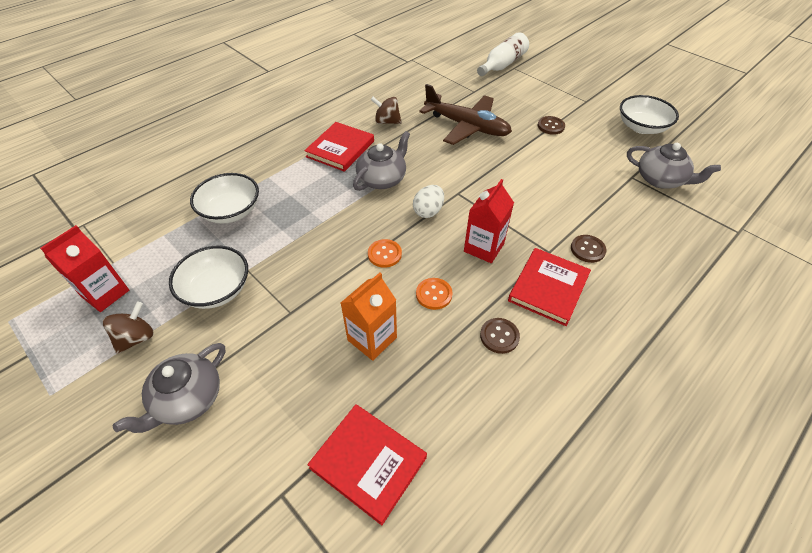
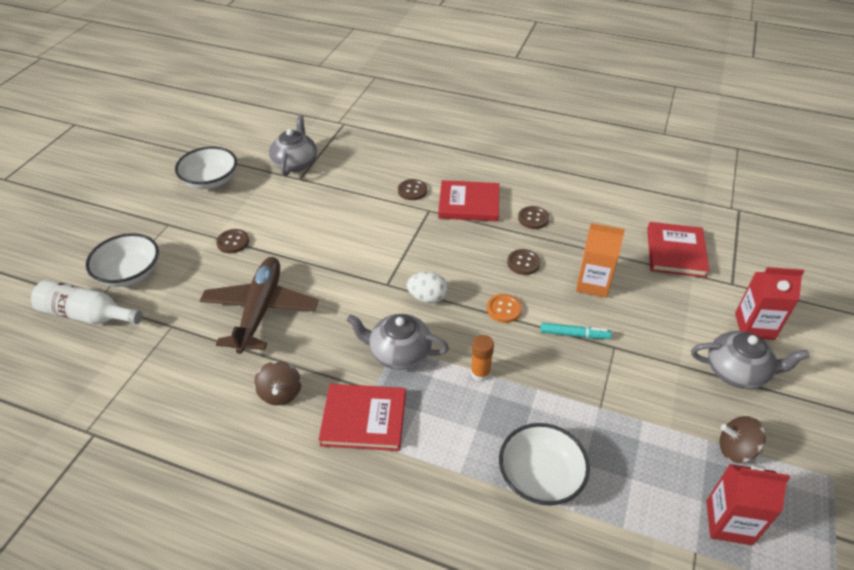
camera: 115 degrees left, 5 degrees down
(216, 290) = (640, 418): white bowl -> white bowl (129, 273)
(324, 290) = (574, 334): none -> turquoise marker
(332, 214) = (480, 373): none -> orange glue stick
(434, 294) = (523, 263): orange button -> brown button
(484, 247) = (450, 248): red carton -> red carton (754, 326)

